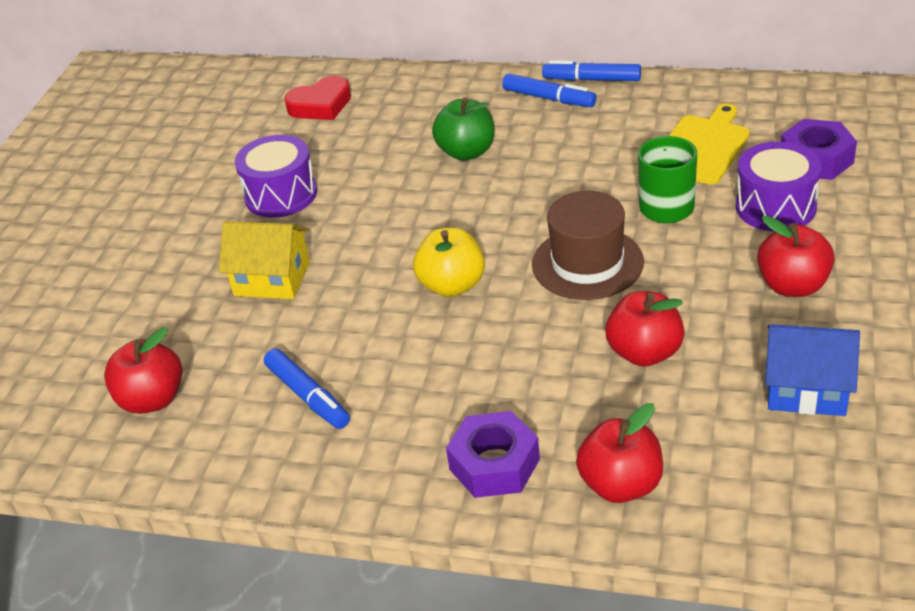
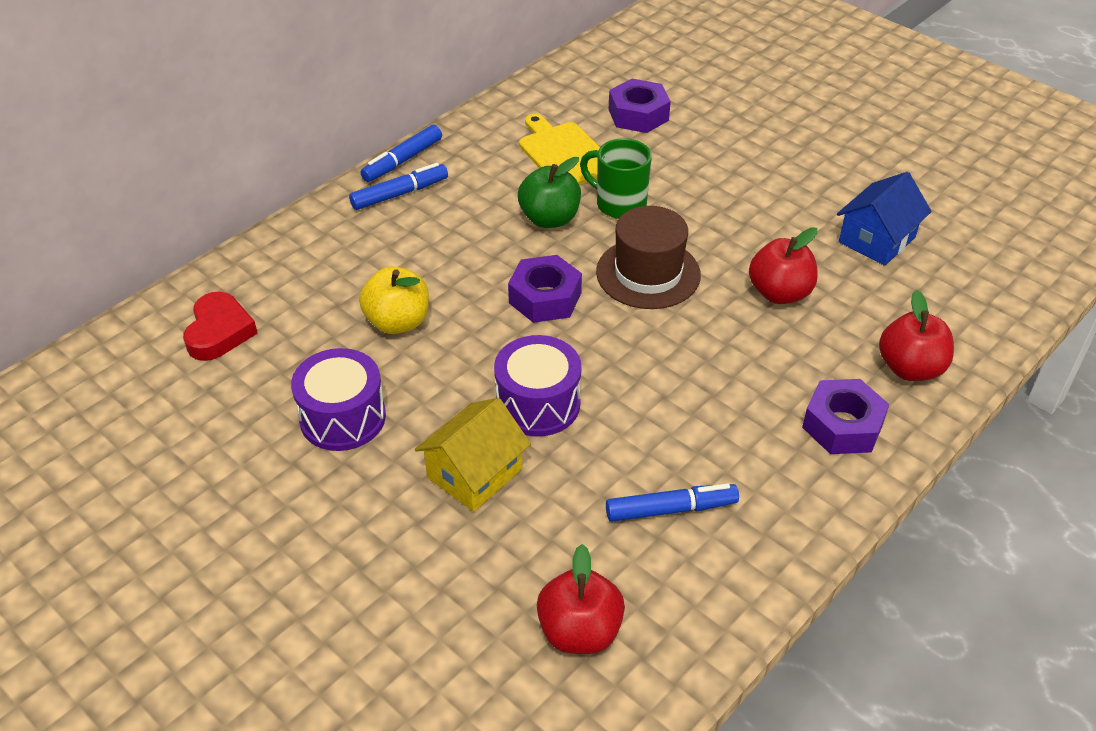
camera: 65 degrees left, 5 degrees up
(452, 285) = (602, 359): yellow apple -> yellow apple (398, 322)
(466, 152) = (420, 272): green apple -> green apple (549, 219)
(497, 223) = (545, 298): none -> purple nut
(775, 207) = (673, 157): purple drum -> purple drum (538, 404)
(792, 285) = (767, 193): red apple -> none

